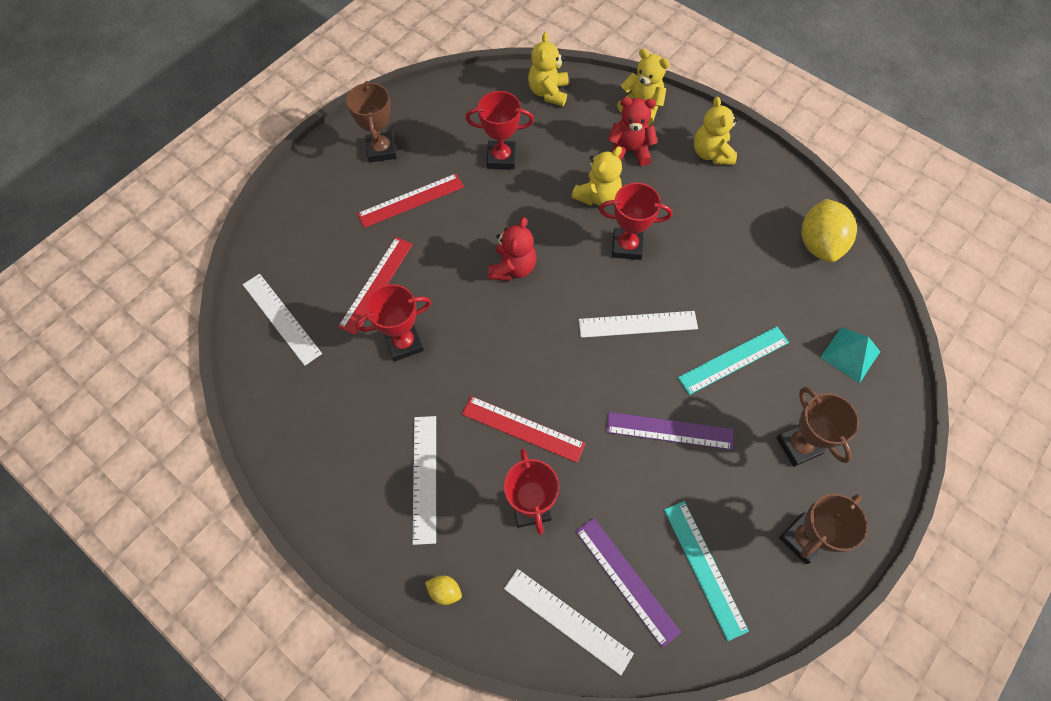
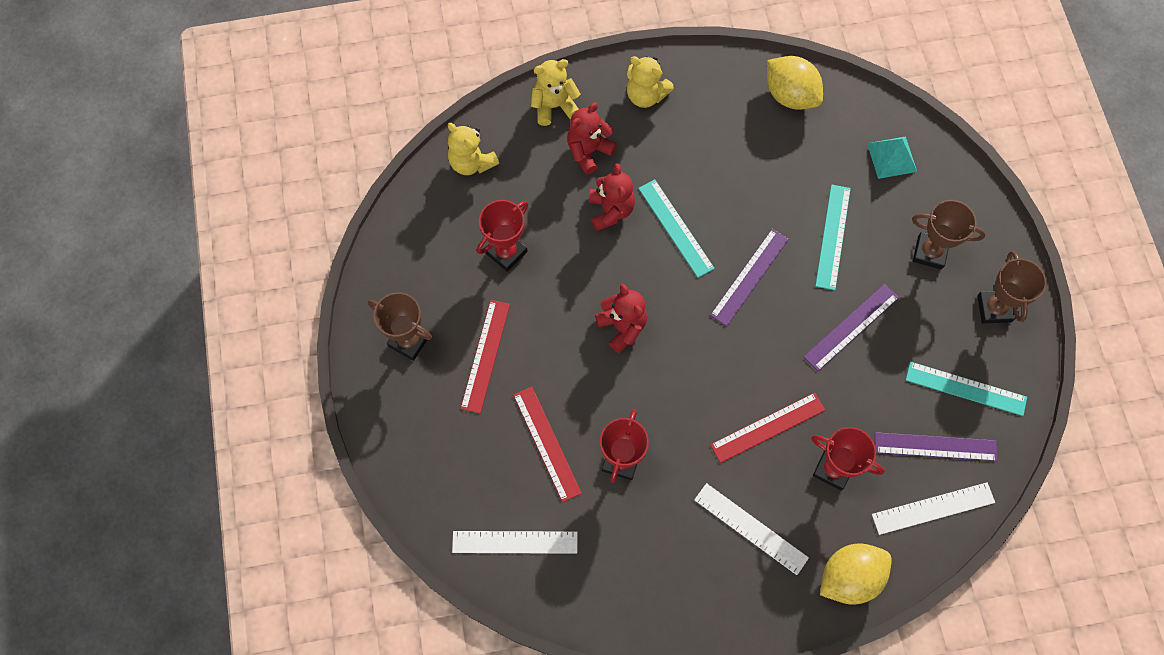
camera: 50 degrees left, 5 degrees up
(445, 591) = (849, 577): yellow lemon -> yellow lemon, size x2.27
(597, 196) = (610, 210): yellow teddy bear -> red teddy bear
(627, 246) = (676, 228): red trophy -> turquoise ruler
(637, 324) = (749, 276): white ruler -> purple ruler

